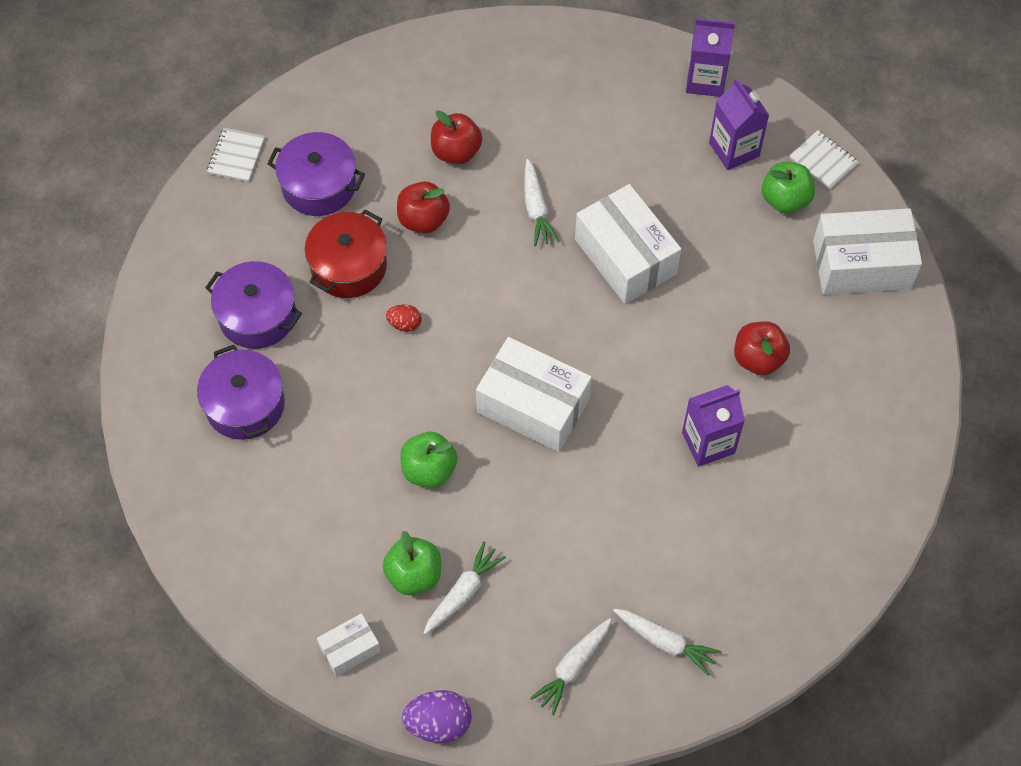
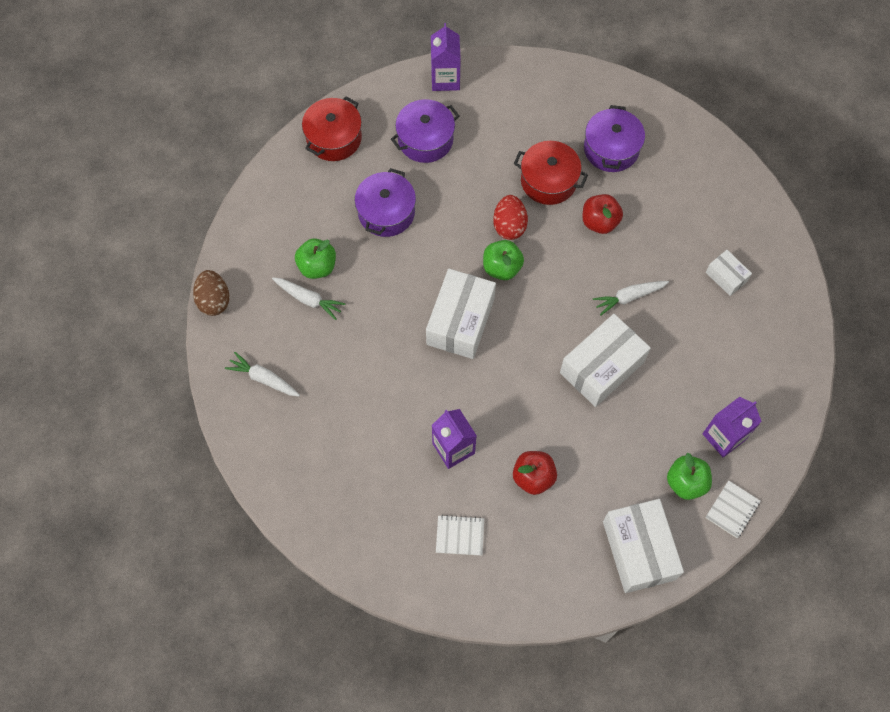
camera: 80 degrees right, 5 degrees up
(209, 525) = (334, 138): none -> red pot
(236, 156) = (622, 92): white notebook -> white notebook (460, 536)
(257, 316) = (495, 132): purple pot -> purple pot (386, 212)
(350, 649) = (259, 237): white box -> white box (726, 277)
(404, 324) = (509, 225): red egg -> red egg, size x1.73
(429, 470) = (397, 262): green apple -> green apple (502, 267)
(438, 723) = (214, 300): purple egg -> brown egg
(456, 152) = (665, 233): red apple -> none
(665, 642) = (290, 438): white carrot -> none
(705, 80) = (786, 406): purple carton -> purple carton (445, 79)

